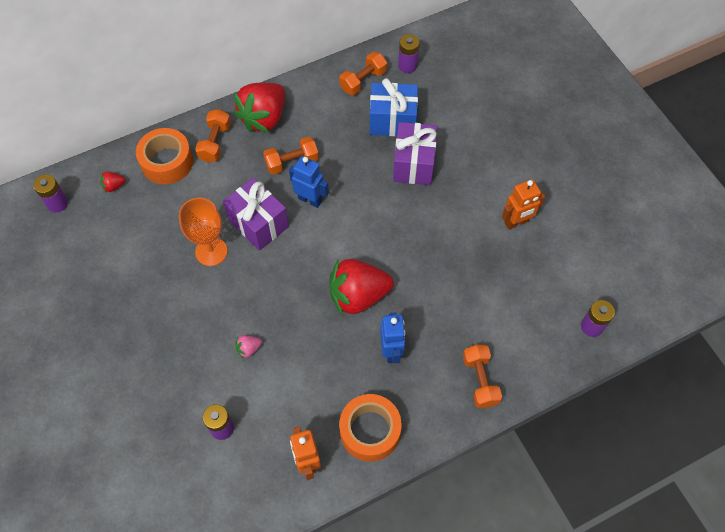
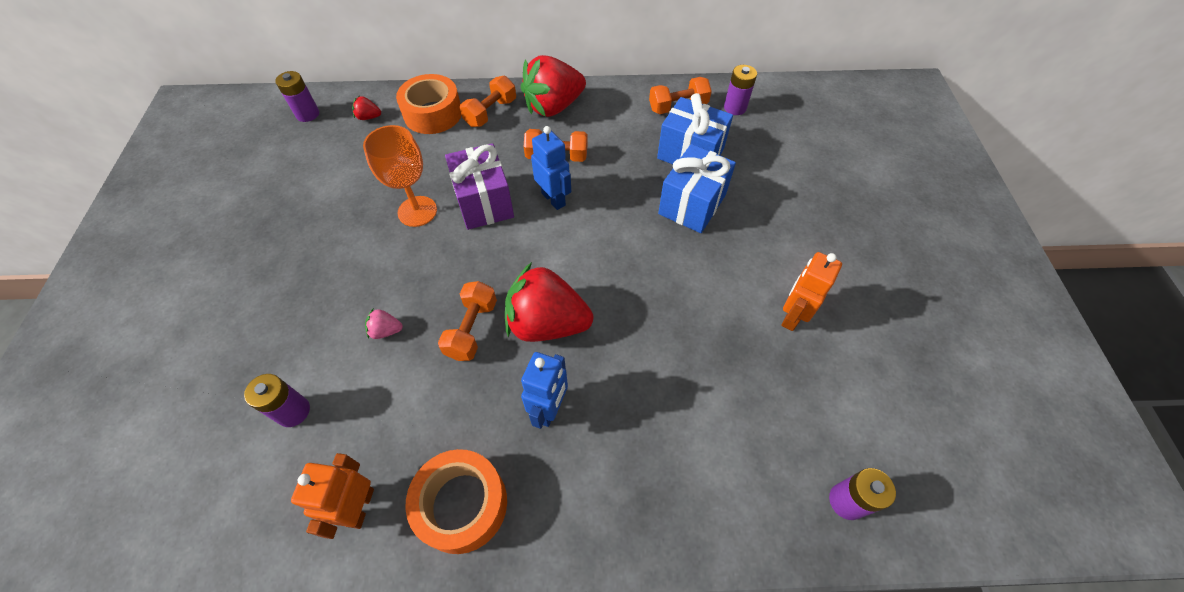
camera: 25 degrees right, 5 degrees down
(413, 164) = (692, 204): purple gift -> blue gift
(480, 380) = (646, 505): orange dumbbell -> orange dumbbell (472, 329)
(516, 222) = (791, 316): orange robot -> orange robot turned 120 degrees clockwise

